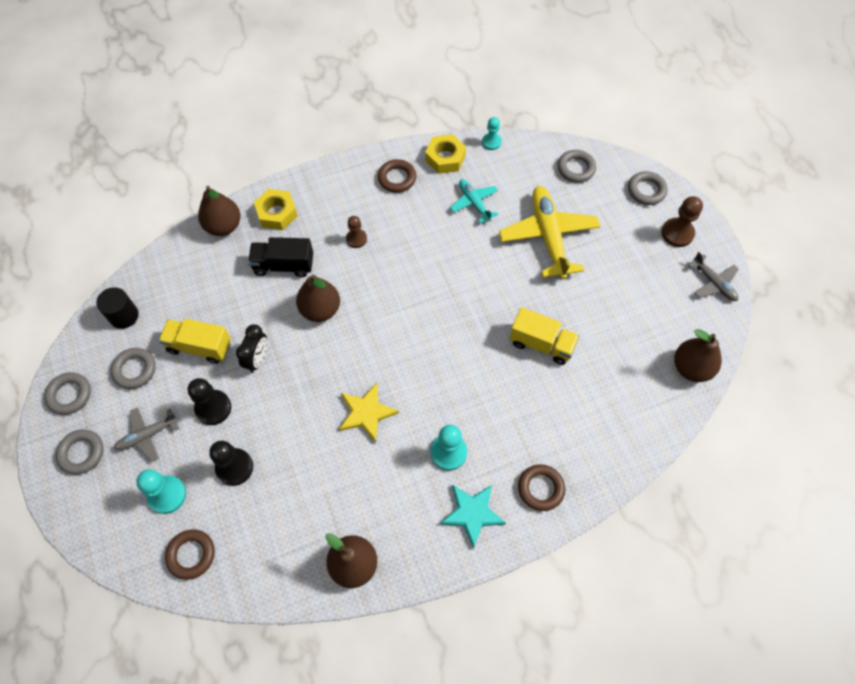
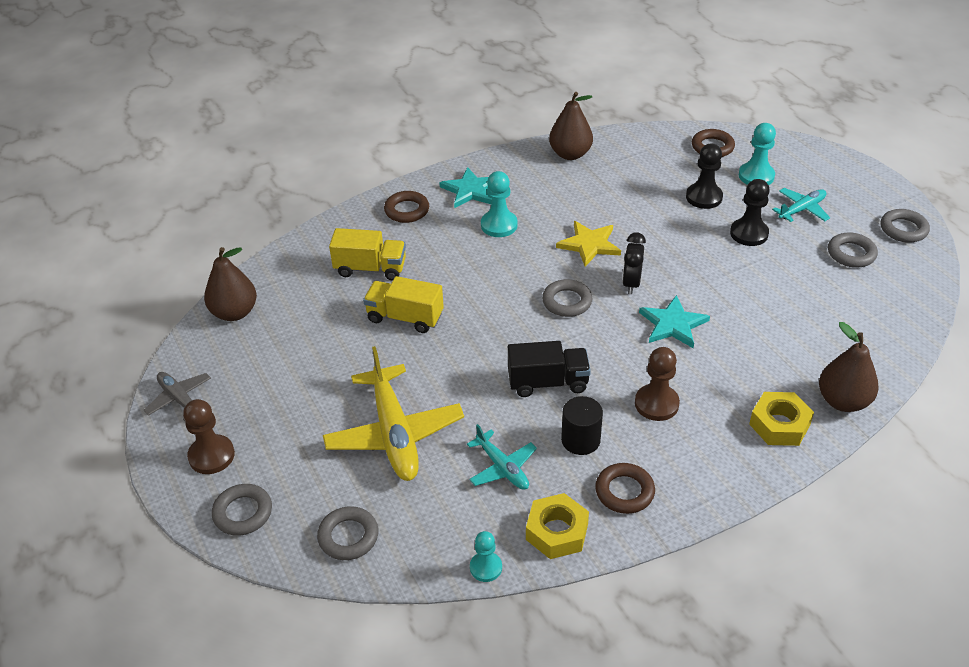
camera: 175 degrees right, 20 degrees down
(81, 453) = (856, 193): grey ring -> grey ring (567, 302)
(124, 316) = (899, 296): black cylinder -> black cylinder (580, 440)
(147, 435) = (802, 209): grey plane -> turquoise plane
(199, 346) = (794, 278): yellow truck -> yellow truck (370, 268)
(257, 359) = (723, 274): black clock -> black clock (631, 283)
(283, 265) = (739, 364): black truck -> black truck (548, 382)
(320, 309) = (673, 324): brown pear -> turquoise star
(356, 239) = (656, 404): brown pawn -> brown pawn, size x1.54

